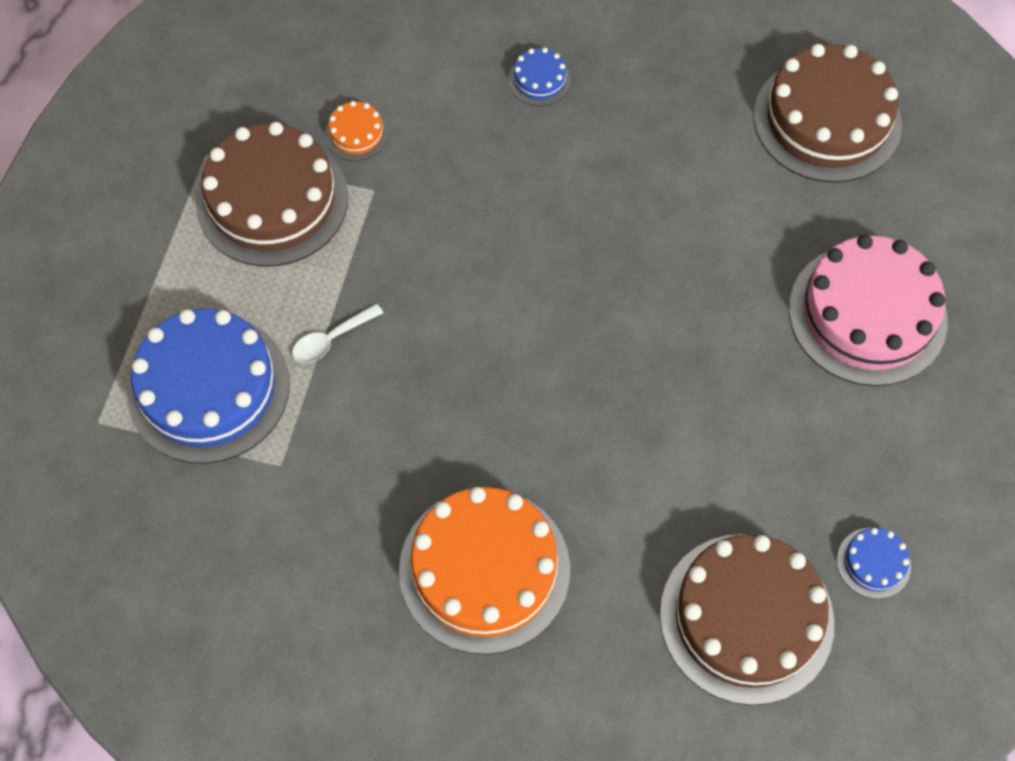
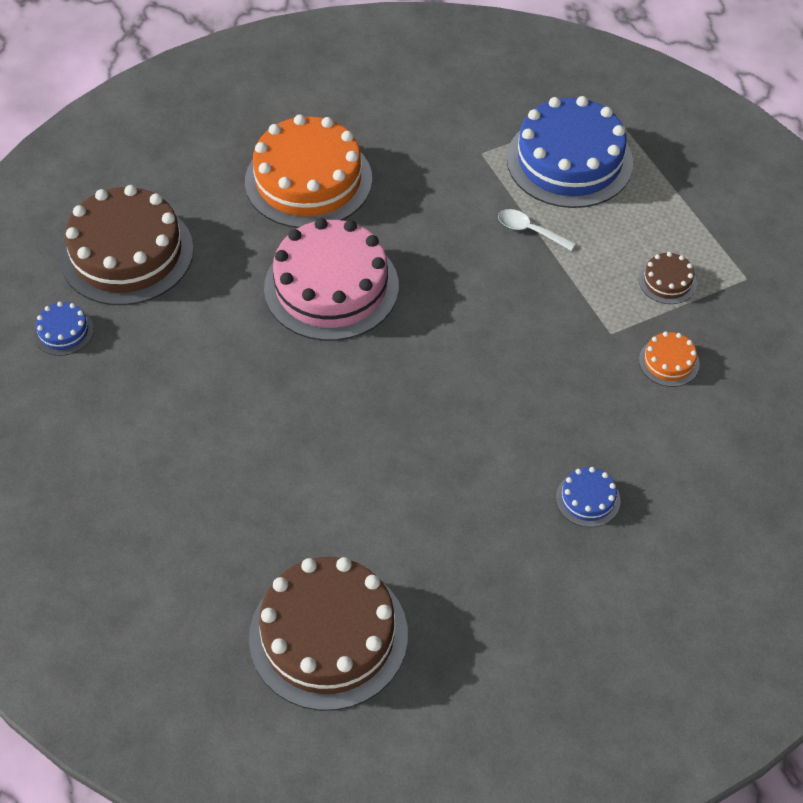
camera: 140 degrees right, 10 degrees down
(272, 200) = (667, 281): brown cake -> brown cake, size x0.43
(331, 339) = (530, 230): white spoon -> white spoon turned 75 degrees counterclockwise
(867, 314) = (178, 490): pink cake -> pink cake (331, 287)

